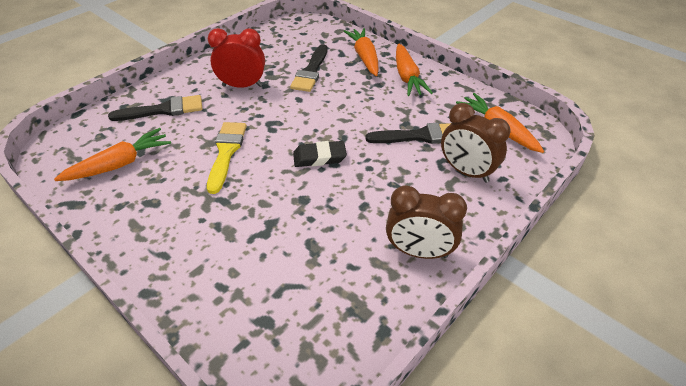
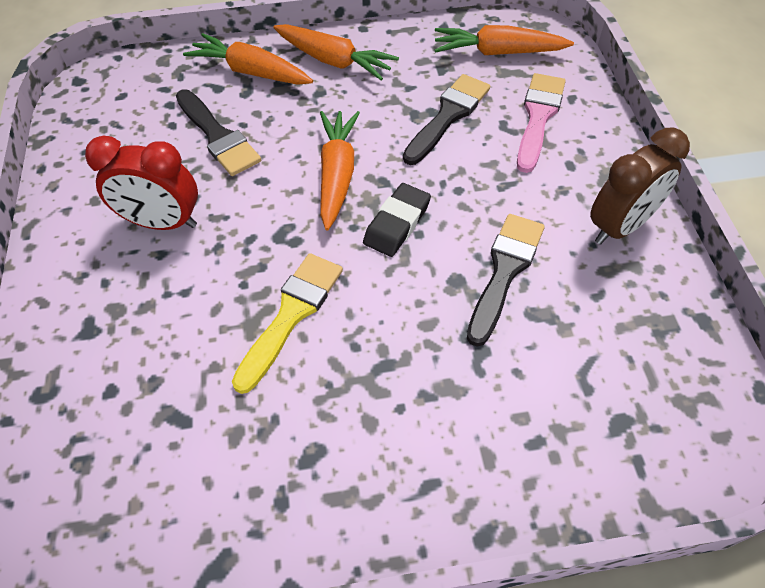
camera: 50 degrees left, 10 degrees up
(120, 164) = (184, 462): orange carrot -> orange carrot (337, 174)
(163, 110) = (111, 345): black brush -> black brush (504, 271)
(226, 152) = (291, 314): yellow brush -> yellow brush turned 75 degrees clockwise
(242, 86) = (163, 223): red clock -> red clock turned 120 degrees counterclockwise
(466, 172) = (538, 117): brown clock -> pink brush

